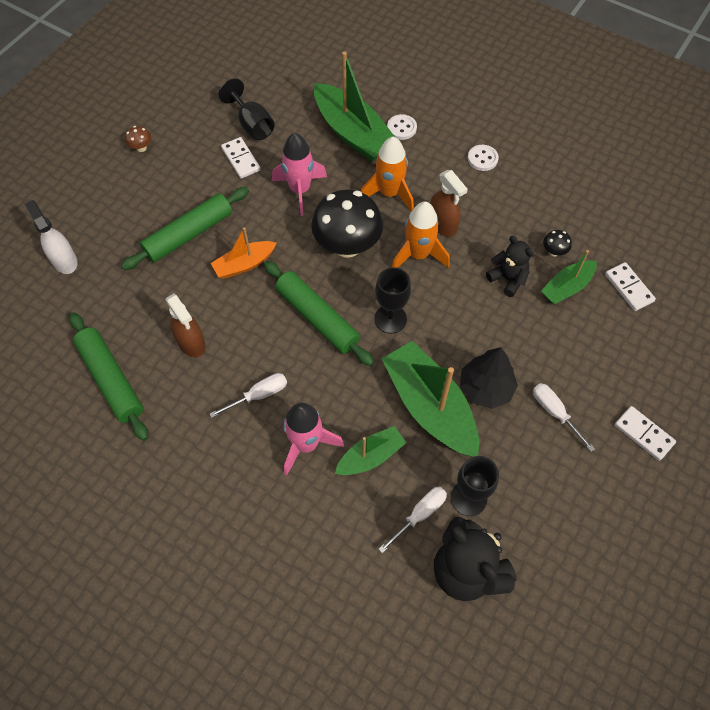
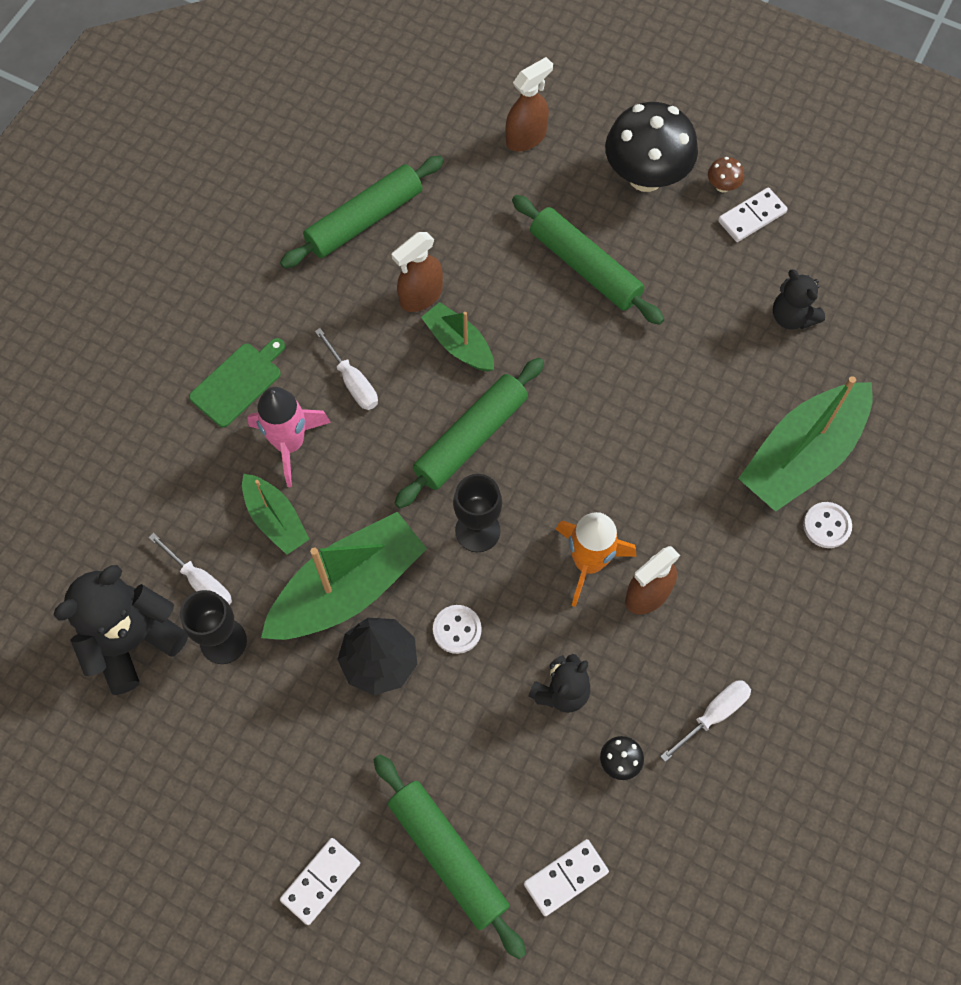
camera: 85 degrees right, 5 degrees up
(64, 261) = (526, 137): white spray bottle -> brown spray bottle
(241, 159) = (724, 311): white domino -> white domino (752, 217)
(244, 264) = (545, 340): orange boat -> none
(245, 483) = (238, 382): none -> green cutting board
(252, 124) = (792, 316): black goblet -> black teddy bear
(300, 190) = (681, 394): pink rocket -> none
(347, 246) = (592, 465): black mushroom -> black mushroom (645, 176)
(389, 193) = (694, 515): orange rocket -> none
(482, 159) = (786, 651): white button -> white button (457, 630)
(554, 412) = (348, 754): white screwdriver -> white screwdriver (714, 714)
(567, 287) = (556, 779): green boat -> green boat (459, 344)
(620, 353) = (448, 855): none -> green rolling pin

